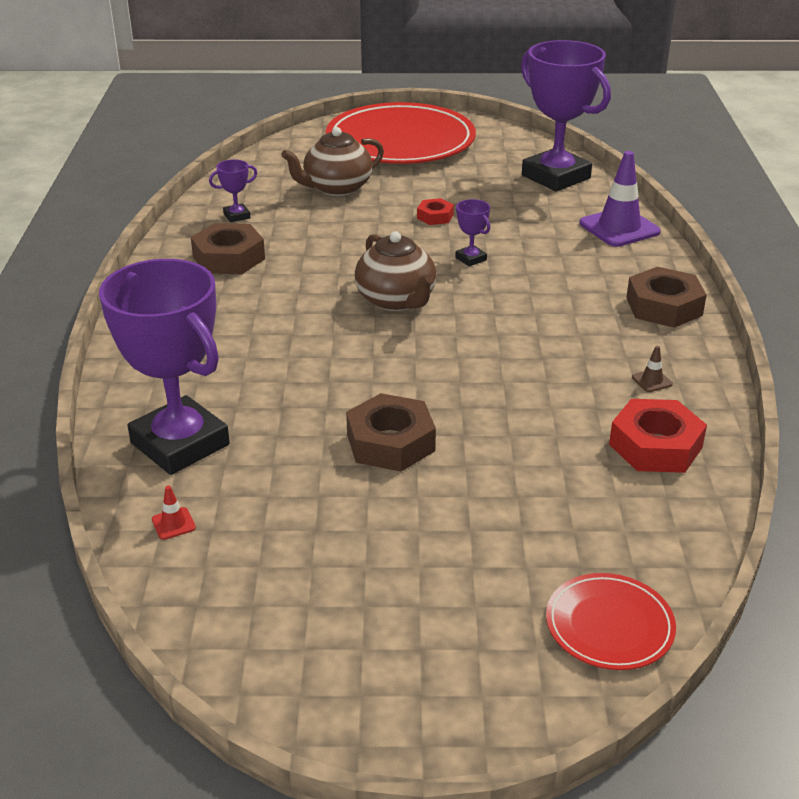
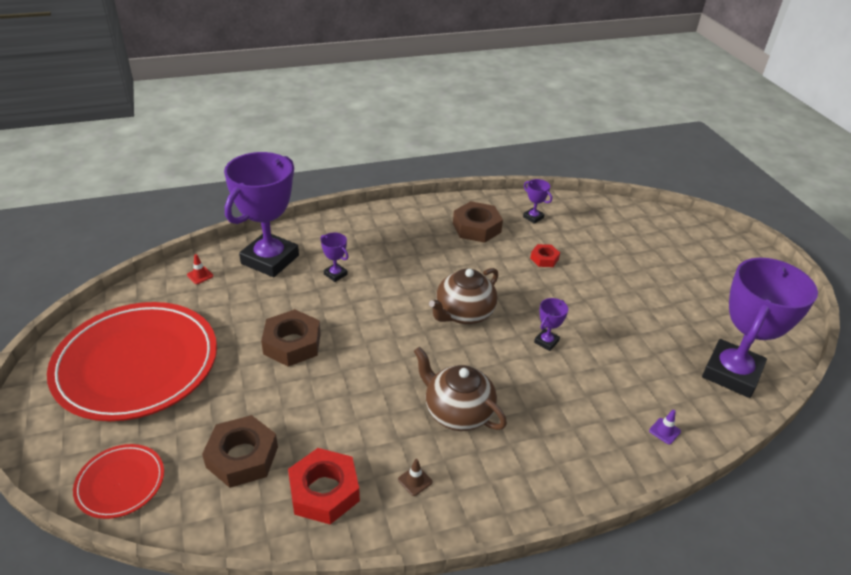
camera: 70 degrees right, 5 degrees up
(258, 386) = (335, 274): none -> purple trophy
(336, 188) = (607, 251): brown teapot -> brown teapot (457, 412)
(400, 141) = (713, 267): red plate -> red plate (137, 364)
(435, 216) = (600, 310): red nut -> red nut (544, 259)
(619, 228) = (664, 431): purple traffic cone -> purple traffic cone, size x0.41
(664, 306) = (539, 479): brown nut -> brown nut (242, 457)

